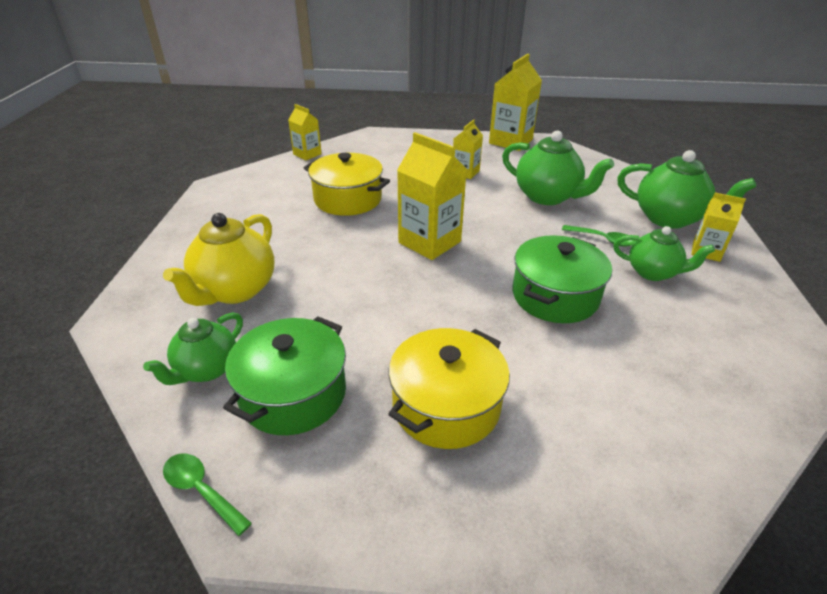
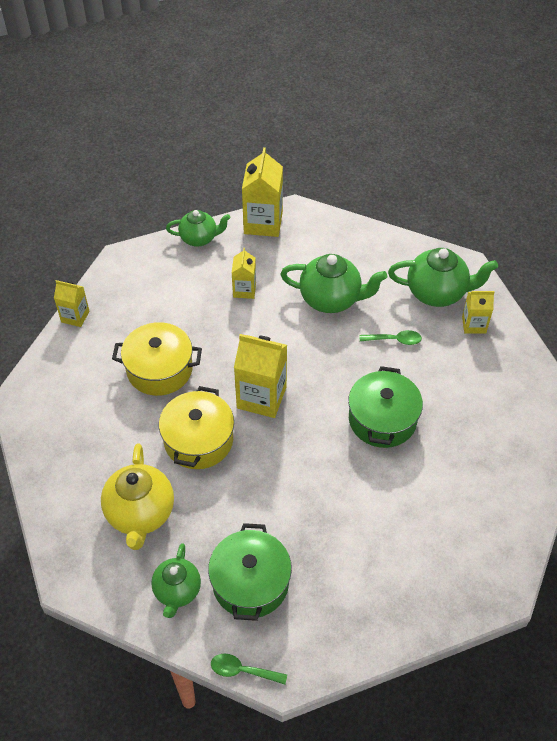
camera: 25 degrees left, 15 degrees up
(446, 405) = (353, 548): yellow pot -> yellow pot (198, 440)
(653, 272) = (442, 365): green teapot -> green teapot (199, 238)

